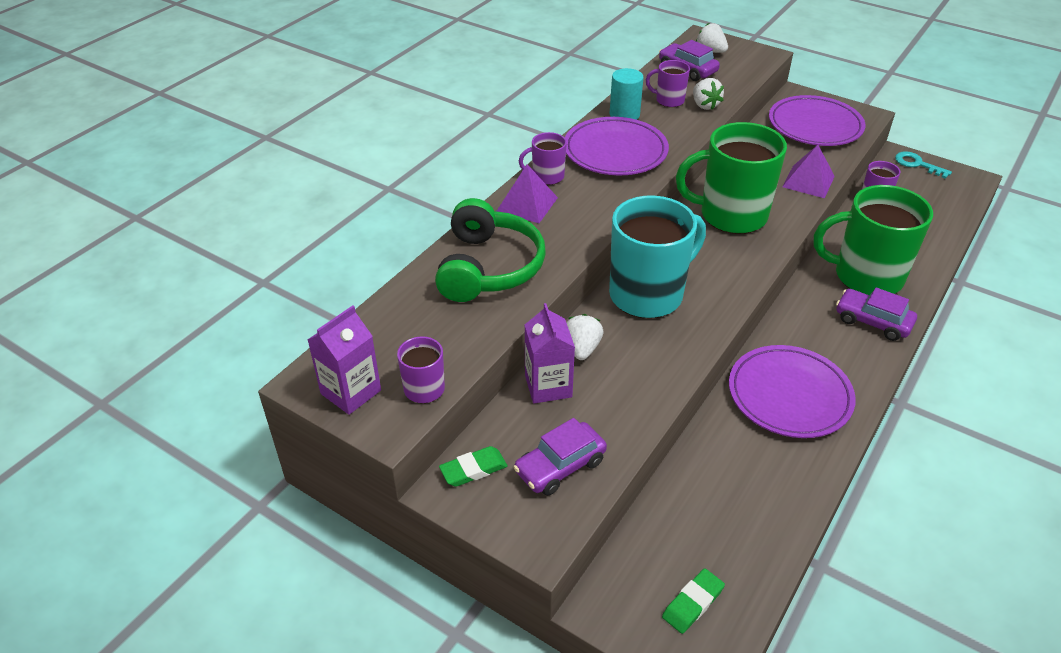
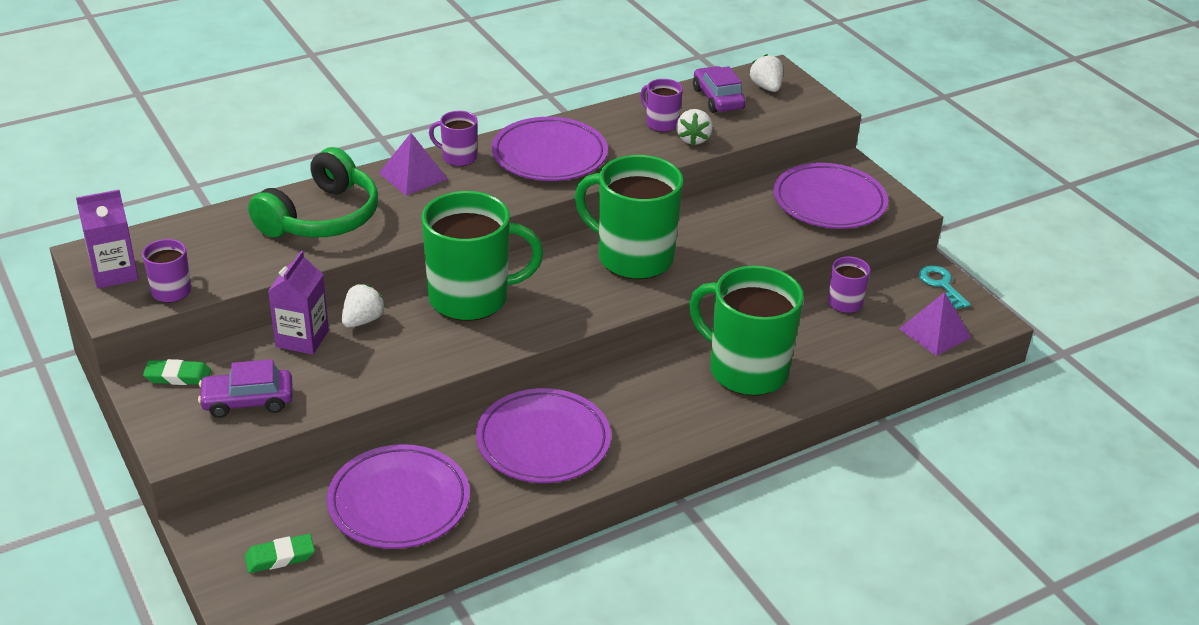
camera: 25 degrees right, 5 degrees down
(624, 114) = (599, 123): turquoise cylinder -> none
(648, 294) = (471, 298): turquoise mug -> green mug
(736, 501) = (399, 502): none -> purple plate
(808, 181) = (753, 253): purple pyramid -> purple pyramid (934, 333)
(872, 321) = (703, 412): purple car -> none

